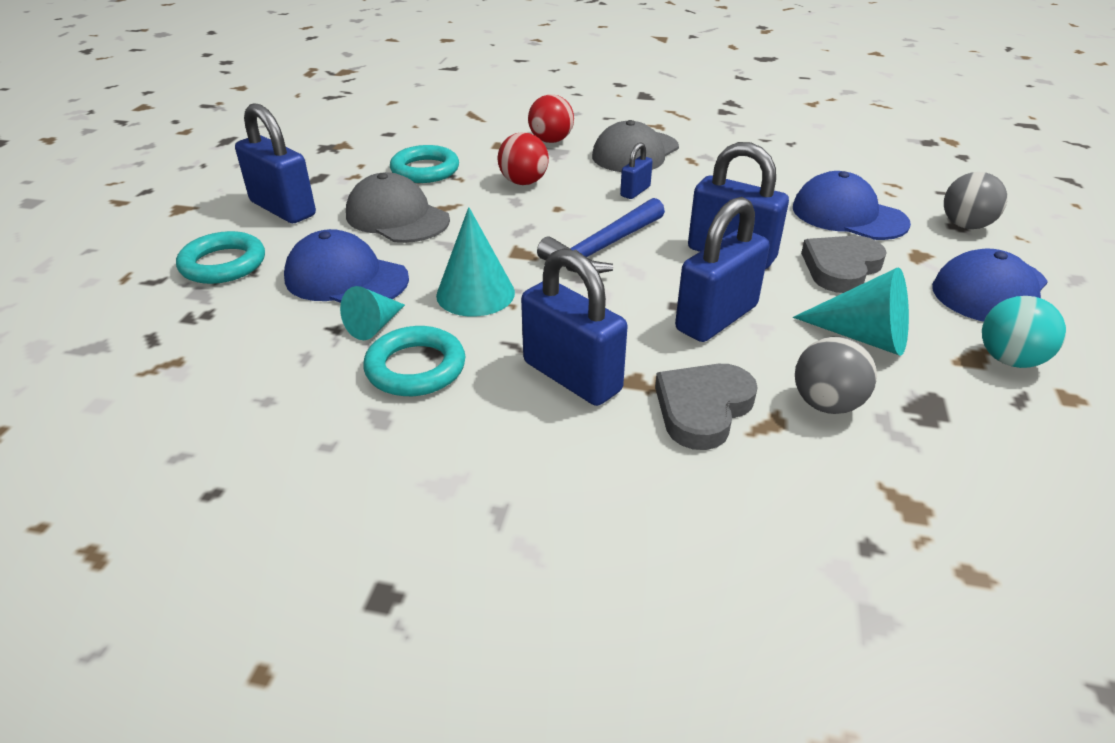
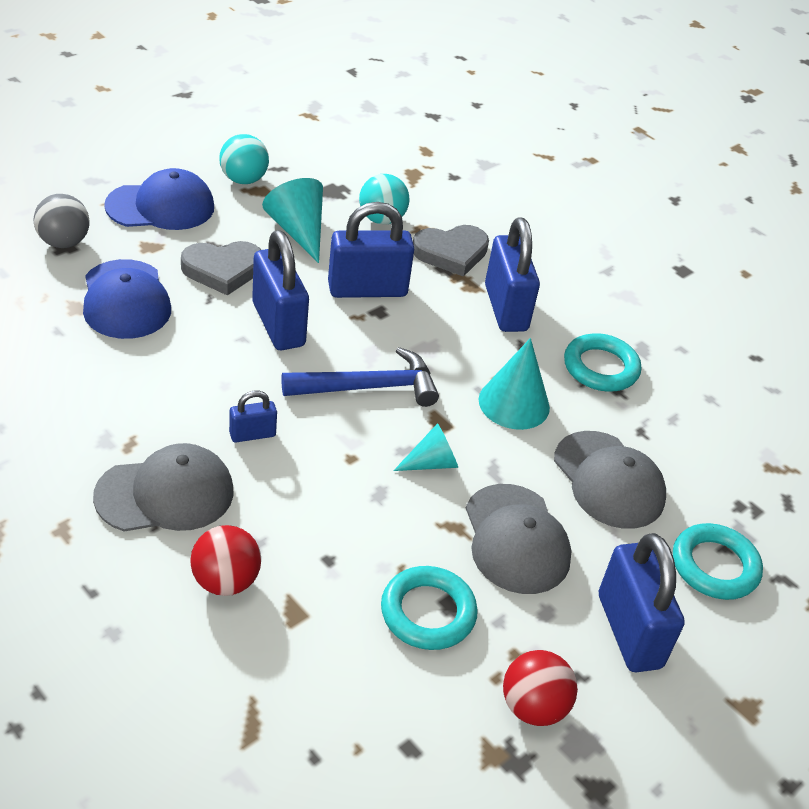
camera: 150 degrees left, 5 degrees up
(346, 278) = (609, 480): blue cap -> grey cap
(374, 326) = (610, 417): turquoise cone -> turquoise cone (431, 463)
(523, 182) = (342, 518): red ball -> red ball (533, 707)
(826, 404) = (381, 219): grey ball -> turquoise ball

